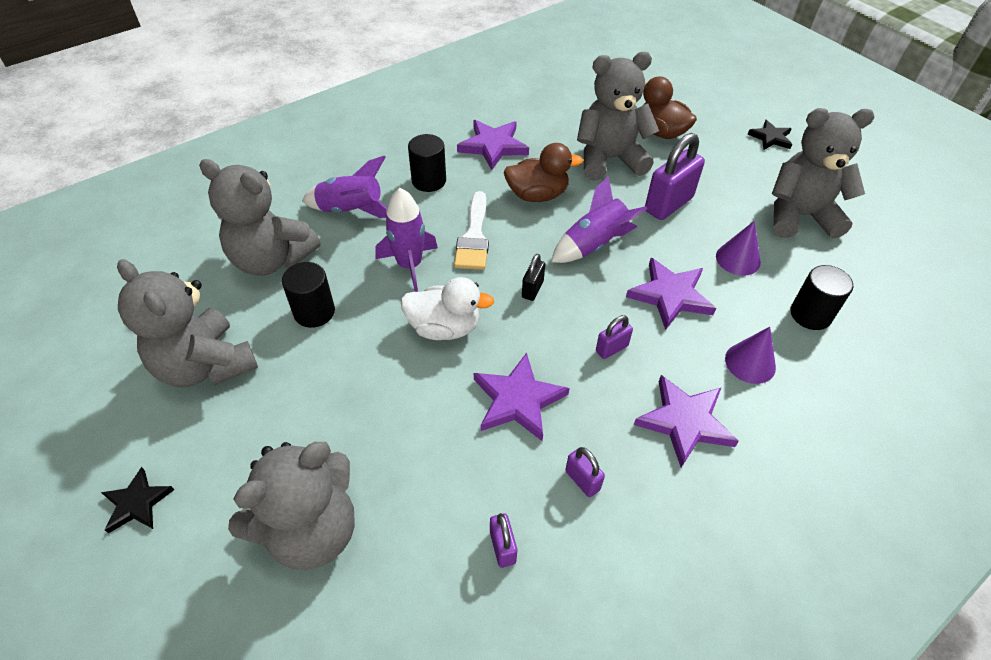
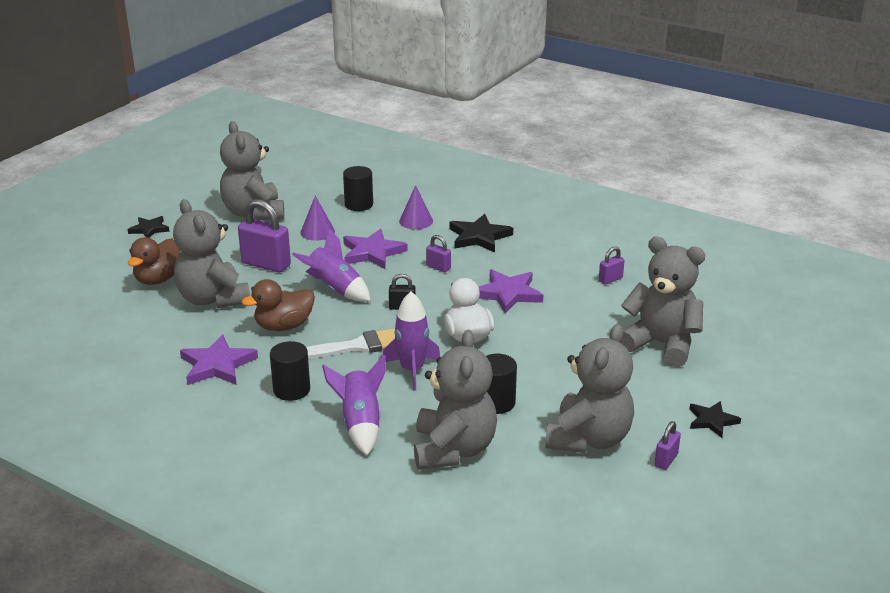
camera: 110 degrees left, 20 degrees down
(537, 195) = (284, 326): brown duck -> brown duck turned 90 degrees counterclockwise
(582, 480) = (547, 262): purple padlock -> purple padlock (666, 460)
(685, 422) = (479, 237): purple star -> black star

